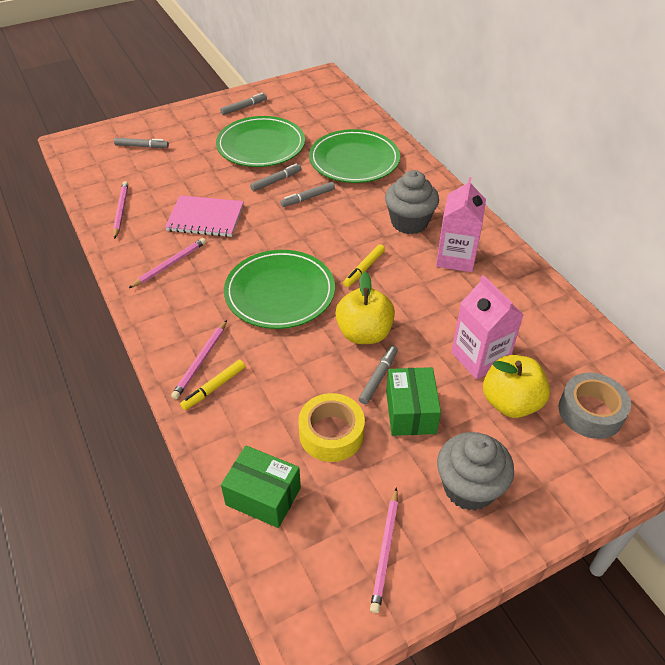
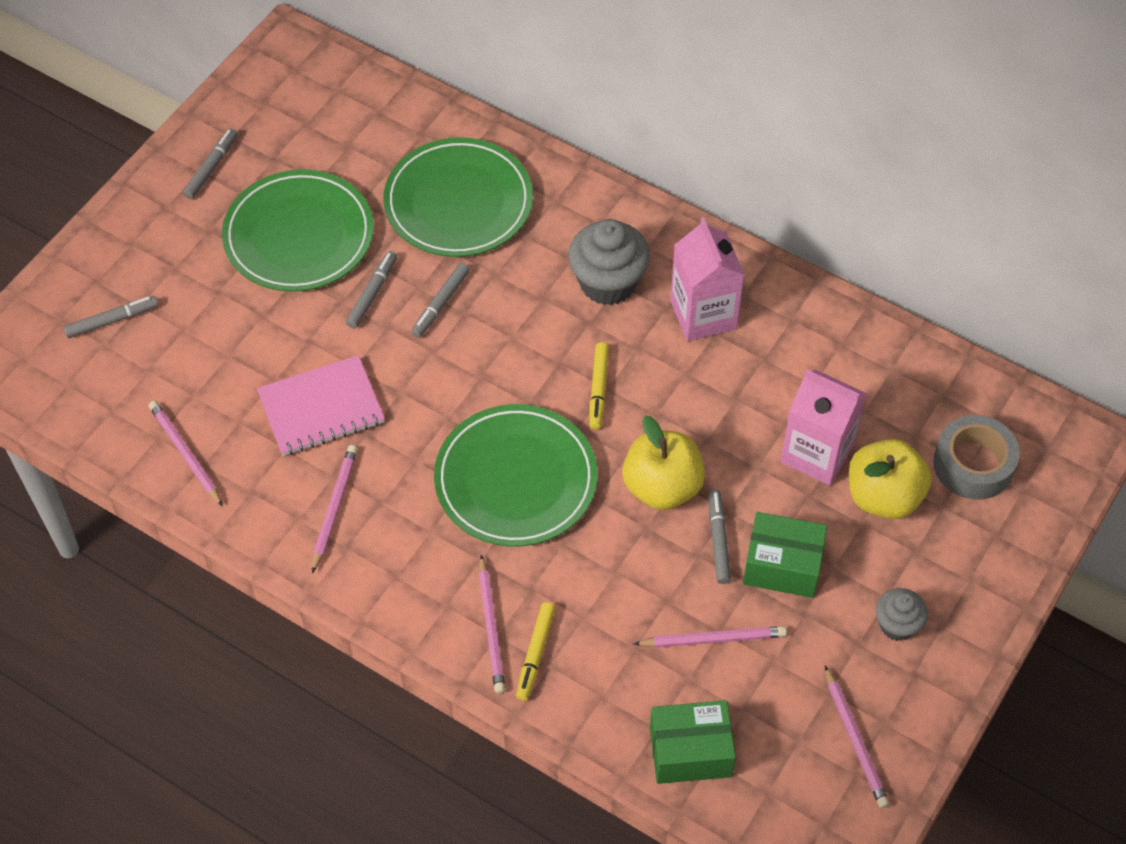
camera: 30 degrees left, 10 degrees up
(331, 433) = (713, 639): yellow tape -> pink pencil
(410, 412) = (782, 566): green box -> green box turned 45 degrees counterclockwise
(469, 488) = (897, 625): grey cupcake -> grey cupcake, size x0.57

